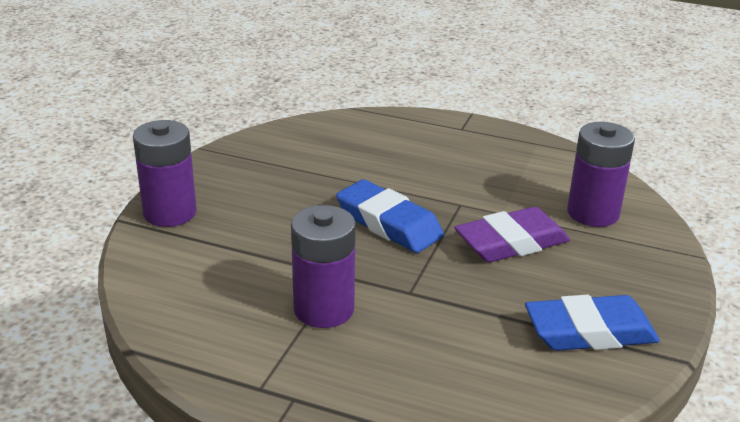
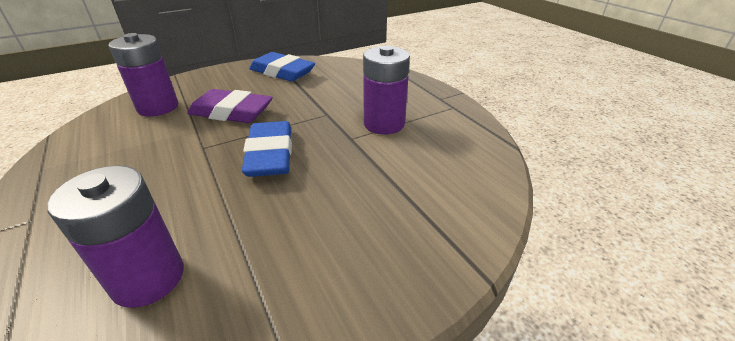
camera: 140 degrees left, 5 degrees up
(170, 213) = (429, 260): purple battery -> purple battery (148, 278)

